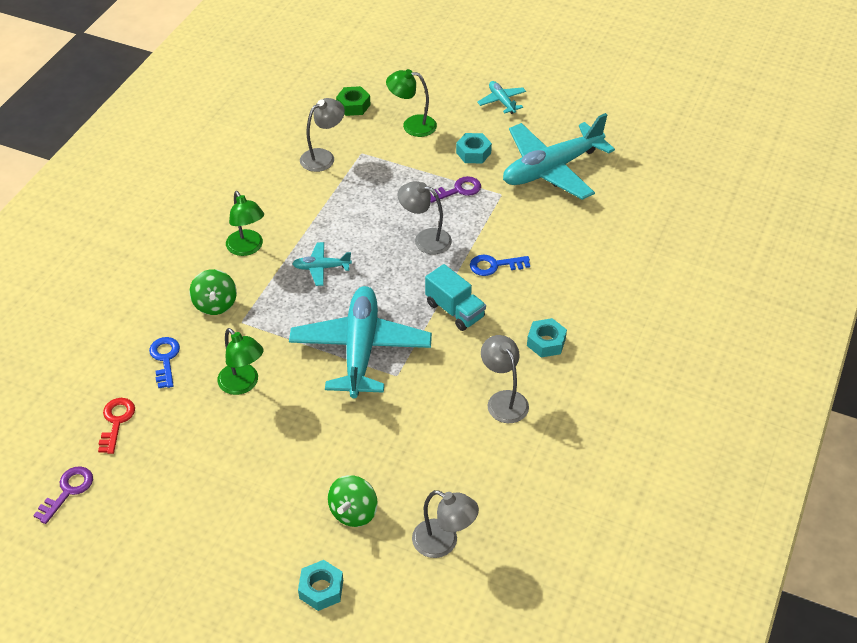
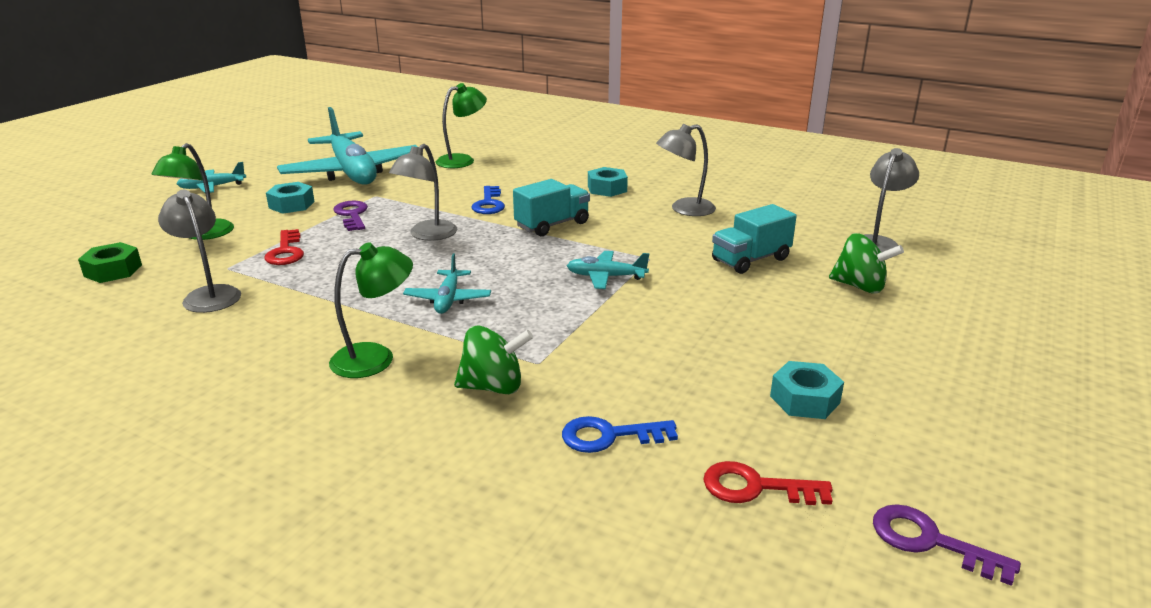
camera: 85 degrees left, 20 degrees down
(243, 384) = (666, 360): green lamp -> green lamp (462, 160)
(321, 589) = (977, 307): turquoise nut -> turquoise nut (805, 399)
(360, 349) = (606, 277): turquoise plane -> turquoise plane, size x0.44
(388, 173) = (286, 251): none -> red key
(398, 442) = (750, 260): none -> turquoise truck

